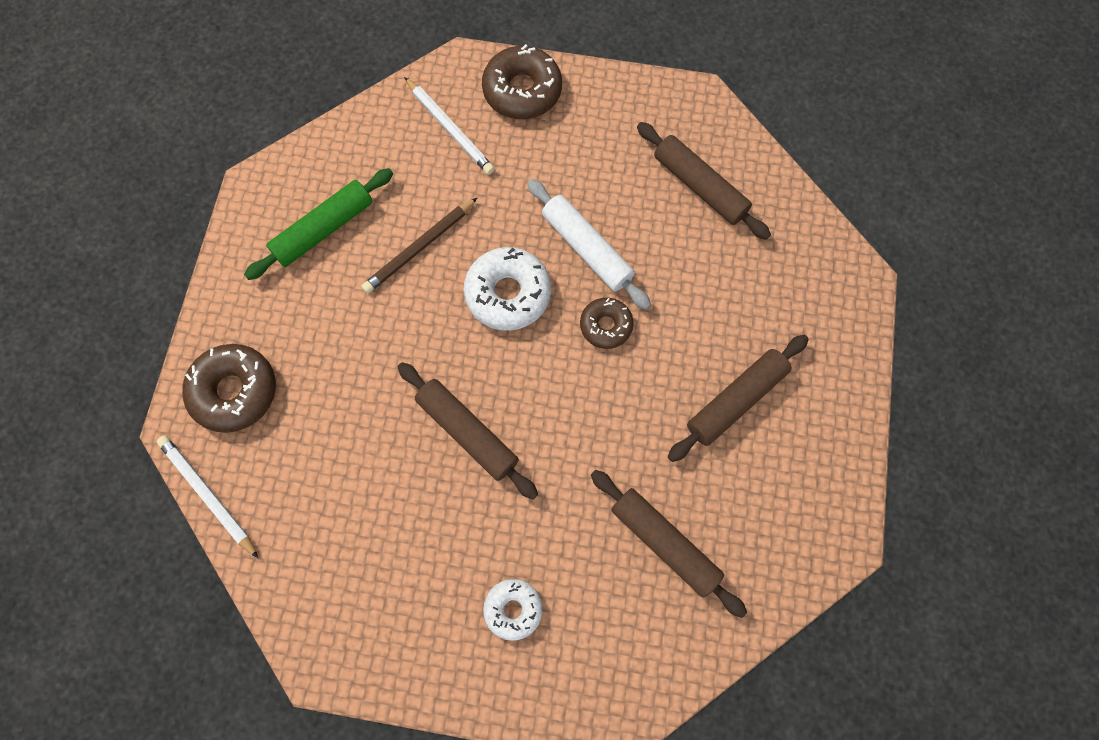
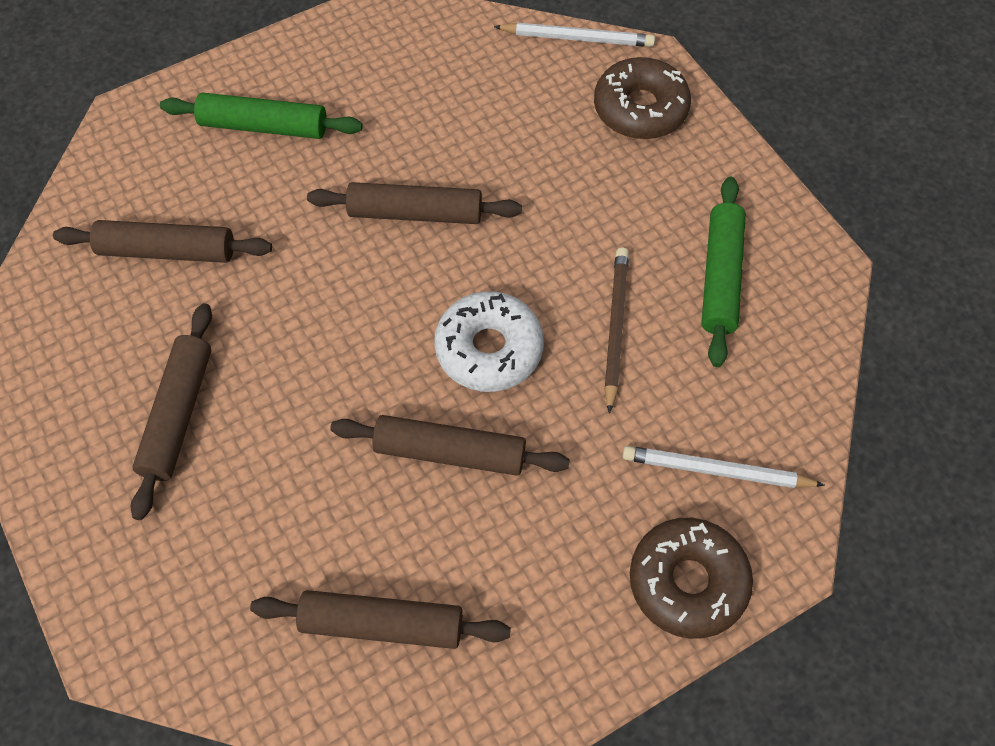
camera: 140 degrees right, 10 degrees down
(513, 609) = (264, 126): white donut -> green rolling pin
(587, 248) = (449, 452): white rolling pin -> brown rolling pin
(606, 326) = (365, 390): brown donut -> none

